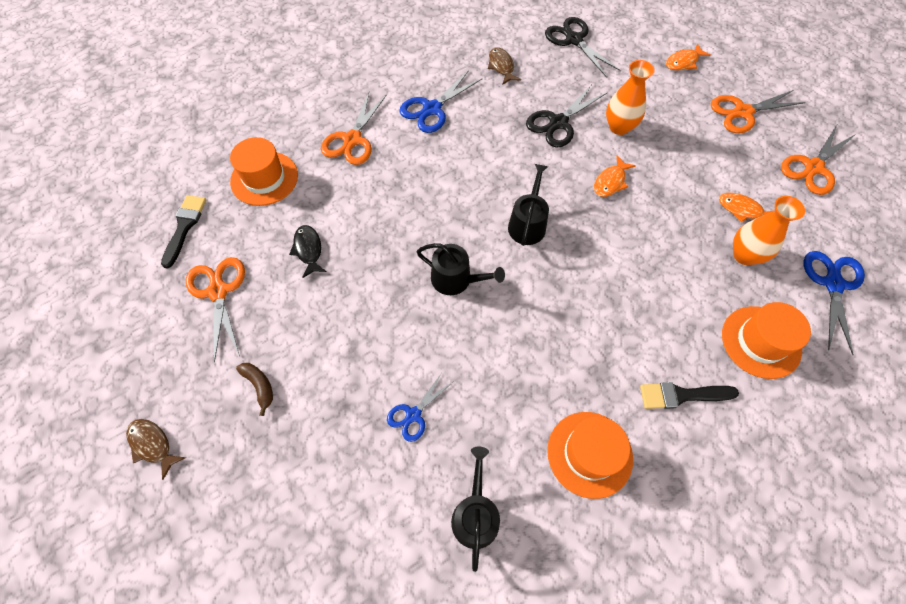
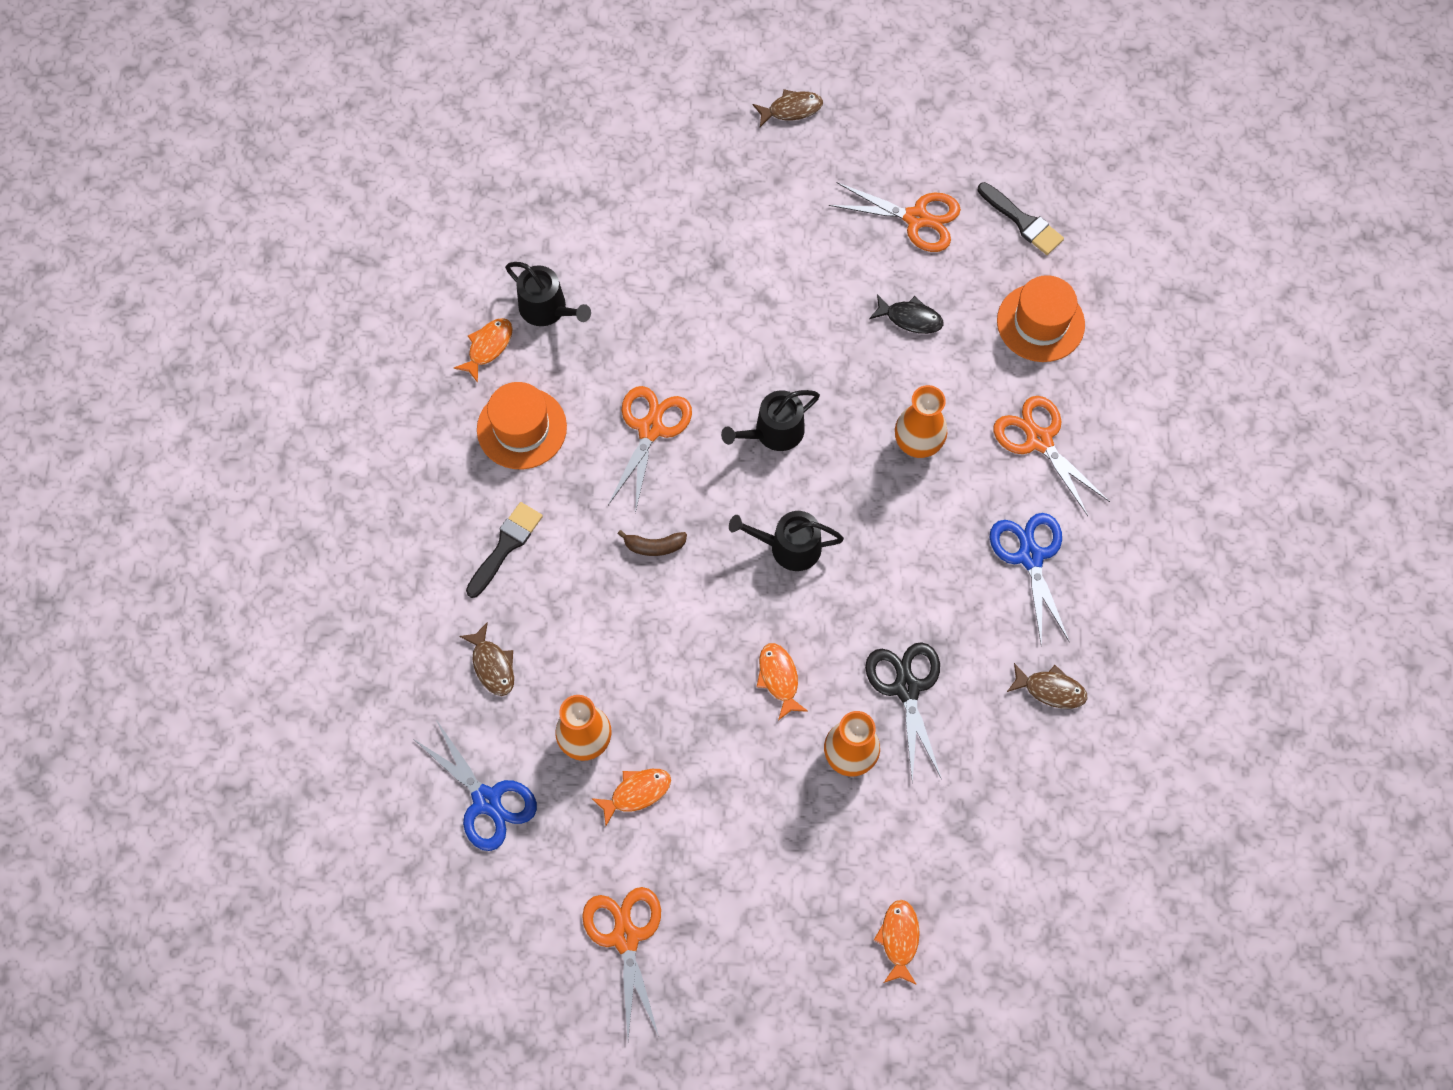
camera: 125 degrees right, 5 degrees up
(259, 386) = (786, 208): brown banana -> brown banana (654, 546)
(401, 196) = (917, 444): none -> orange vase
(413, 415) = (665, 313): blue scissors -> none
(527, 224) = (789, 547): black watering can -> black watering can turned 135 degrees clockwise
(546, 539) = (488, 347): none -> orange fish
(574, 40) = (1039, 823): black scissors -> none
(743, 112) = (763, 935): orange scissors -> orange scissors (650, 429)
(761, 342) = (492, 665): orange hat -> brown fish

